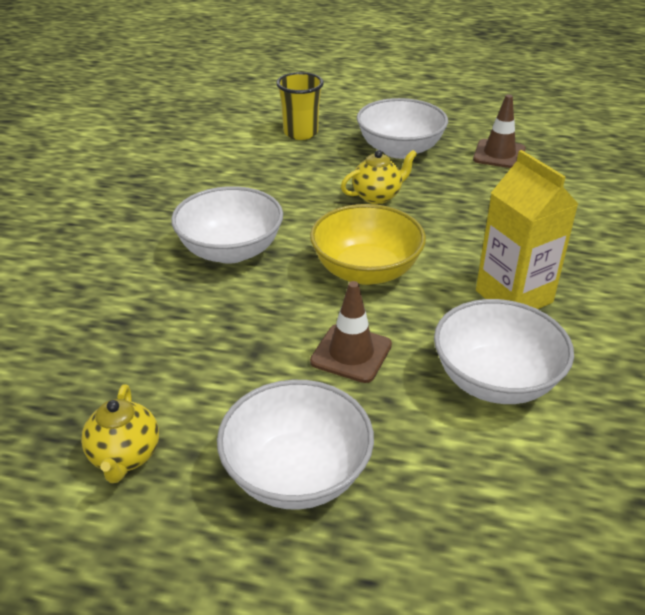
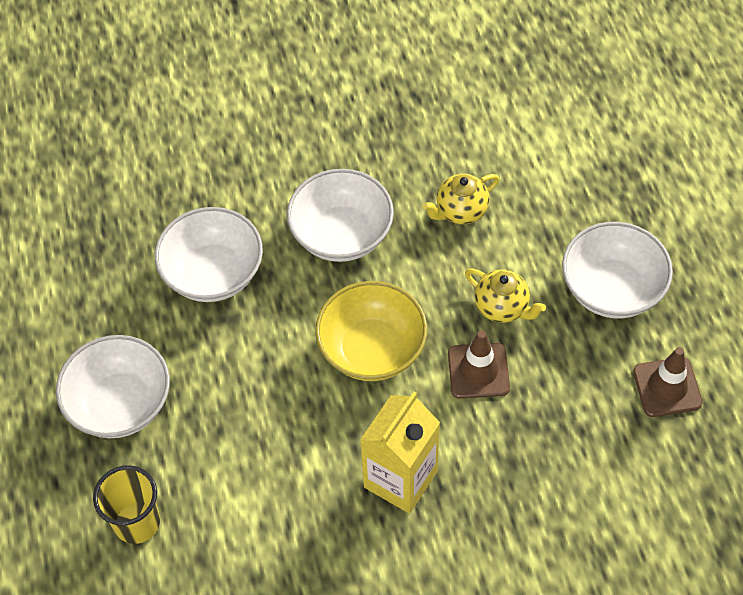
camera: 65 degrees right, 20 degrees up
(125, 457) = (86, 298): yellow teapot -> yellow teapot (460, 211)
(301, 133) = (586, 184): yellow cup -> yellow cup (137, 522)
(351, 353) = (257, 384): brown traffic cone -> brown traffic cone (478, 371)
(495, 380) = (279, 498): white bowl -> white bowl (213, 273)

